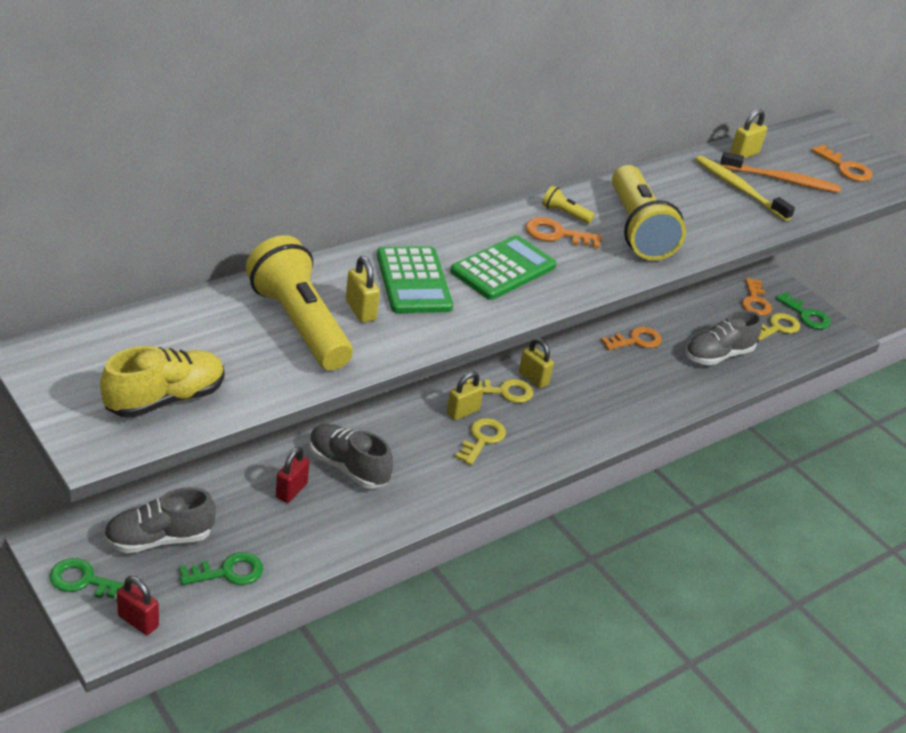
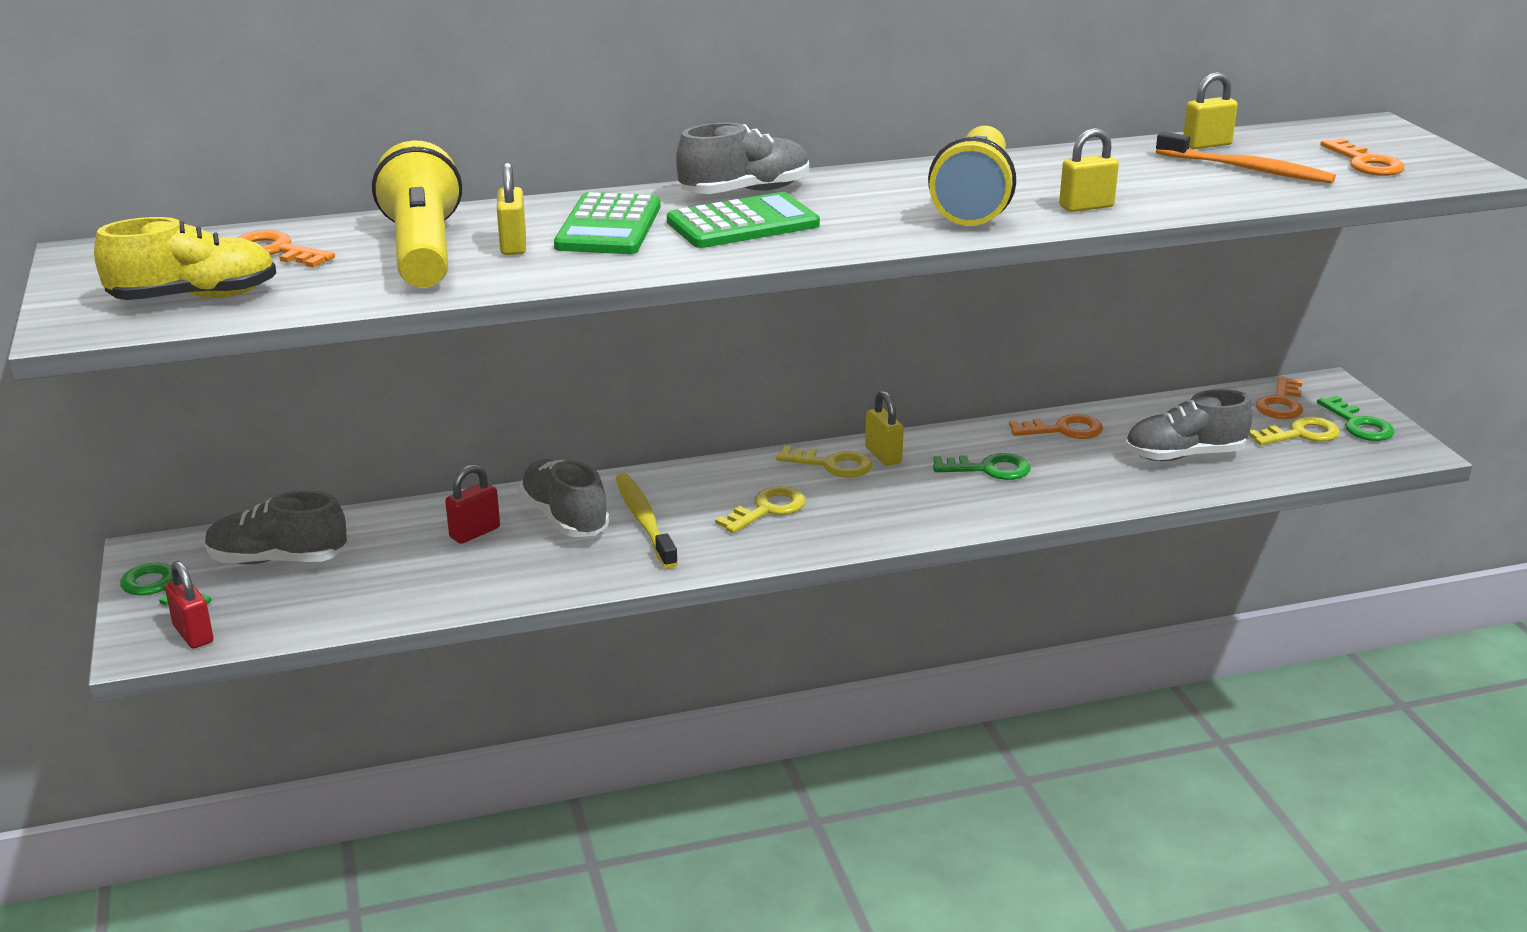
camera: 25 degrees right, 10 degrees down
(228, 572) = (336, 602): green key -> green key (989, 469)
(462, 412) = (759, 479): yellow padlock -> yellow padlock (1086, 207)
(482, 232) = (745, 192): none -> grey shoe
(556, 234) = (849, 199): orange key -> orange key (276, 251)
(565, 214) = (879, 183): yellow flashlight -> none
(739, 189) = (1169, 174): yellow toothbrush -> yellow toothbrush (644, 521)

